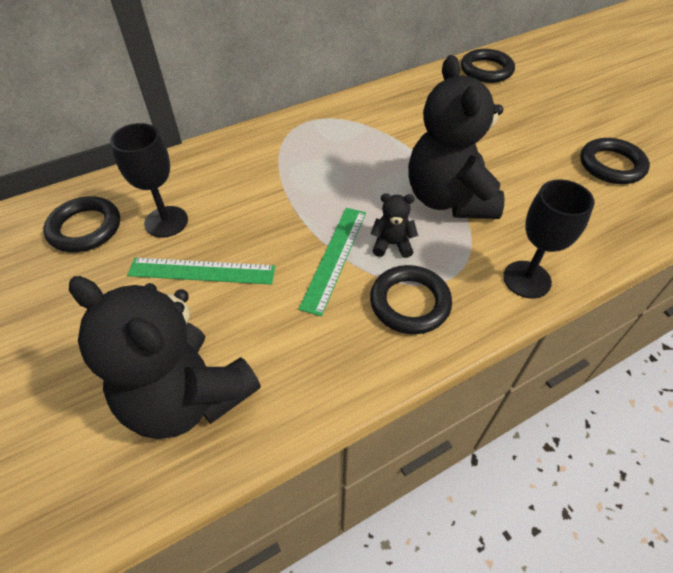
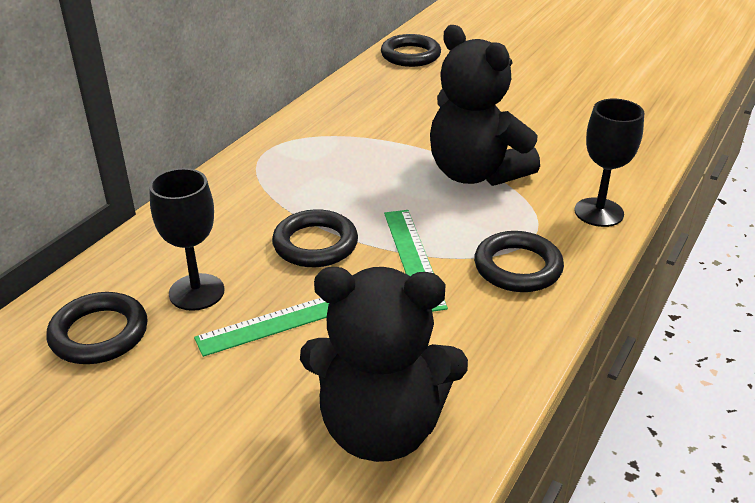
camera: 30 degrees left, 15 degrees down
(392, 244) = (458, 227): black teddy bear -> none
(611, 165) = (589, 103): black ring -> black ring (315, 244)

